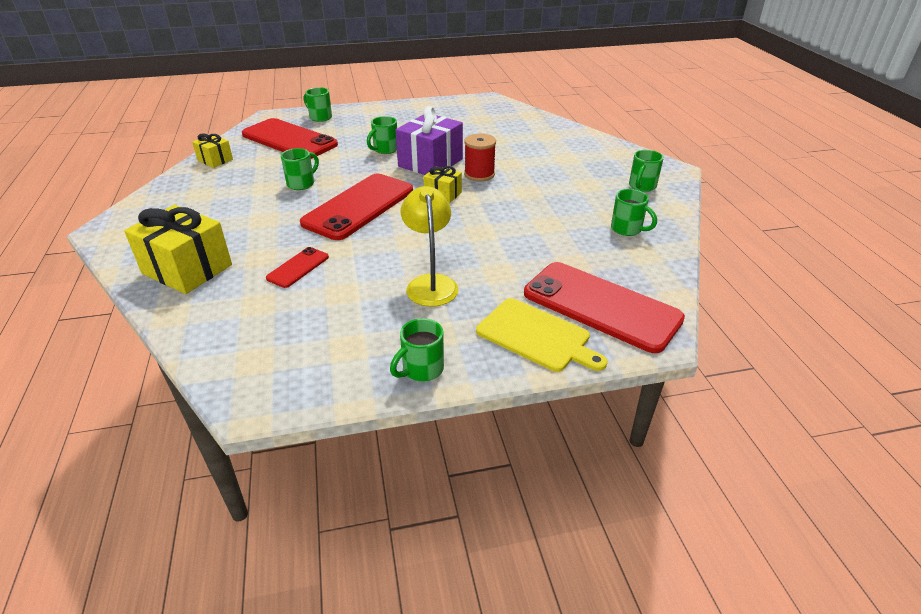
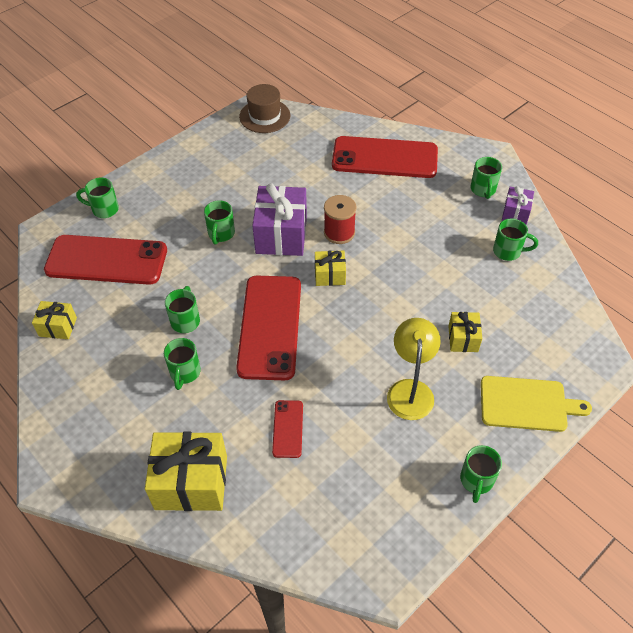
camera: 30 degrees left, 15 degrees up
(264, 209) = (185, 373): none -> green mug
(430, 283) = (410, 390): yellow lamp -> yellow lamp turned 45 degrees clockwise
(491, 104) = (265, 116): none -> brown hat
(519, 269) = (463, 339): none -> yellow gift
(601, 306) = (548, 350): red phone -> red phone (384, 158)
(661, 208) = (515, 213): none -> purple gift

